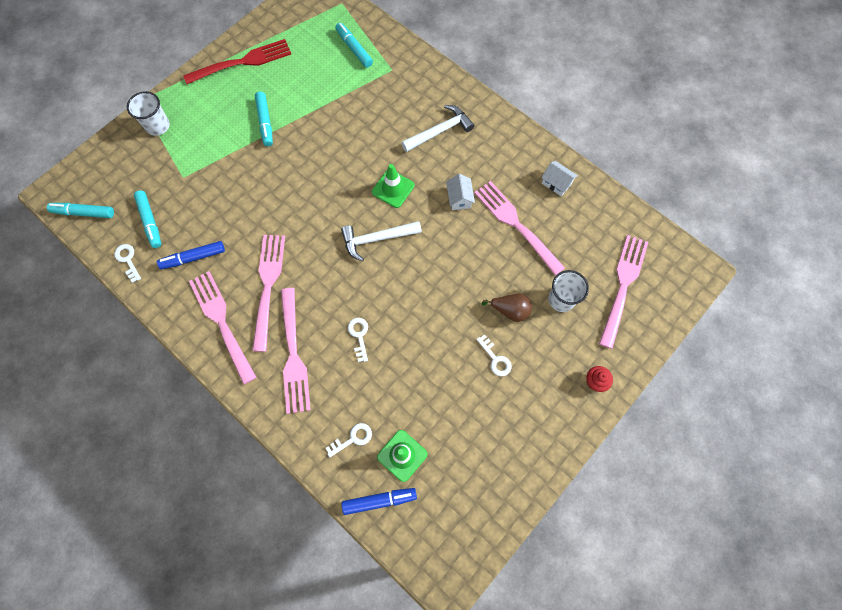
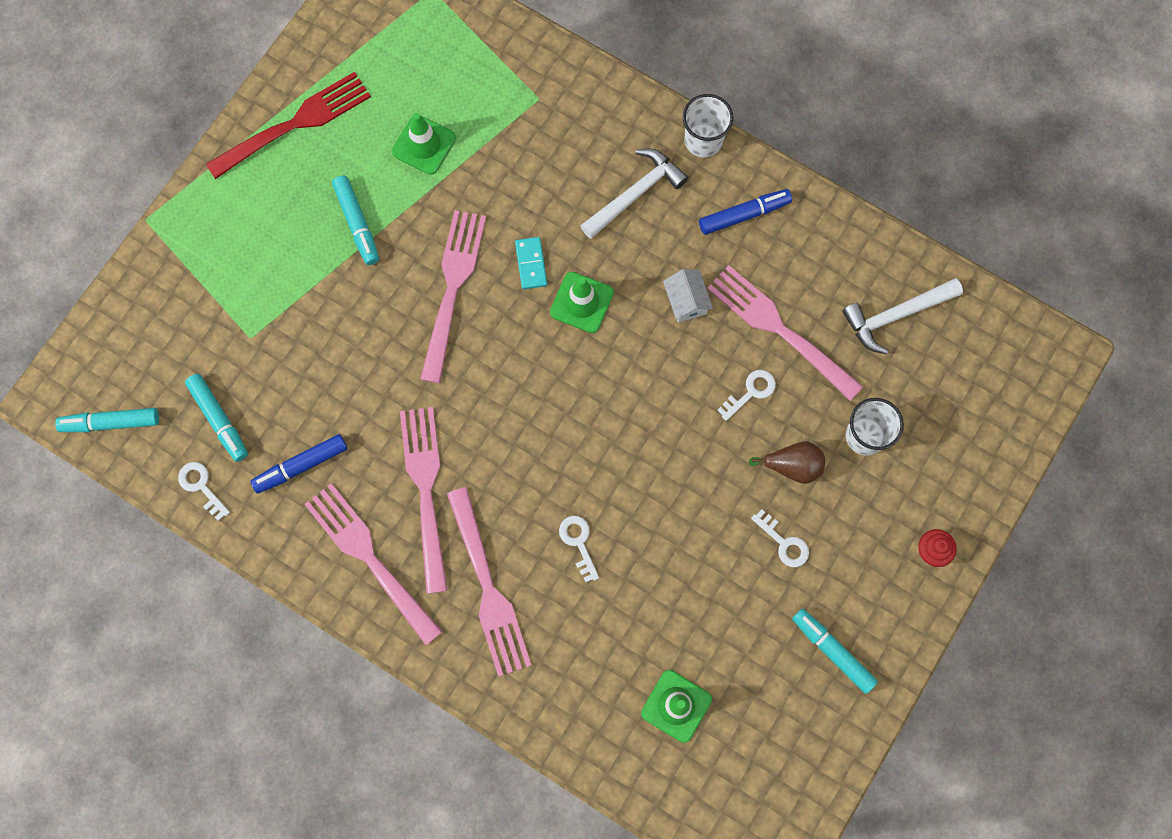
camera: 10 degrees left, 5 degrees up
(158, 126) = (187, 258): white cup -> white cup (703, 140)
(316, 85) = (424, 145): none -> green traffic cone
(353, 438) = (601, 695): white key -> white key (751, 392)
(354, 49) = (470, 71): turquoise marker -> turquoise marker (832, 651)
(366, 161) = (531, 264): none -> turquoise domino
(376, 239) = (573, 388): white hammer -> white hammer (895, 315)
(379, 500) = (657, 774): blue marker -> blue marker (744, 215)
(556, 183) = (829, 251): white house -> none
(623, 287) = (952, 401): pink fork -> pink fork (452, 290)

